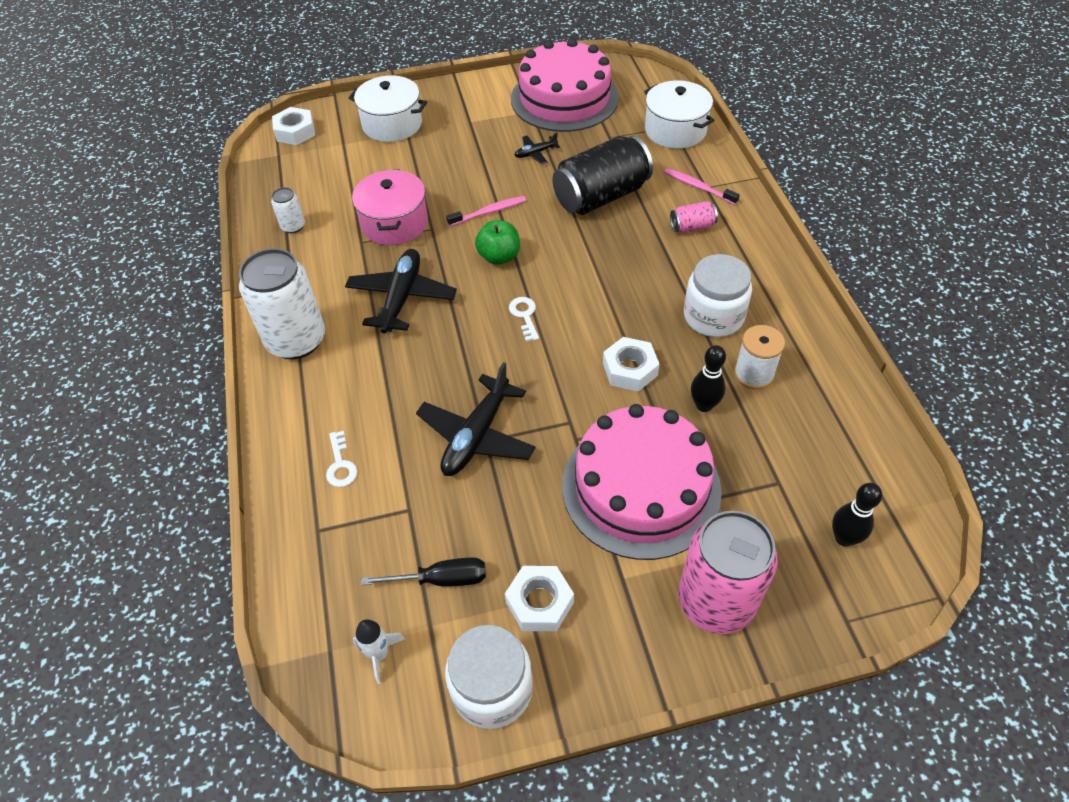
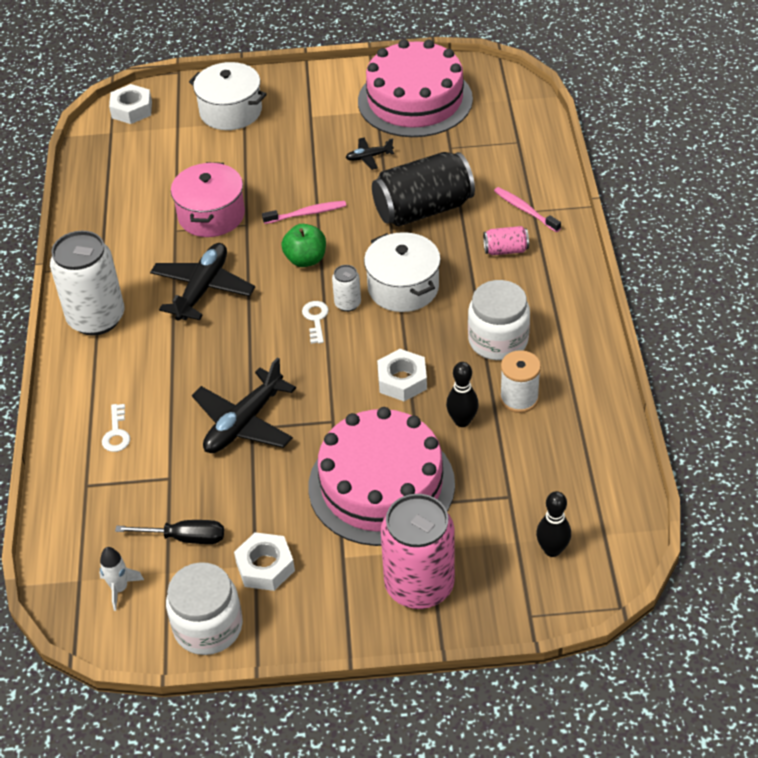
camera: 10 degrees right, 5 degrees down
(293, 226) = (113, 208): white can -> white can (347, 304)
(675, 130) = (520, 147): white pot -> white pot (403, 287)

